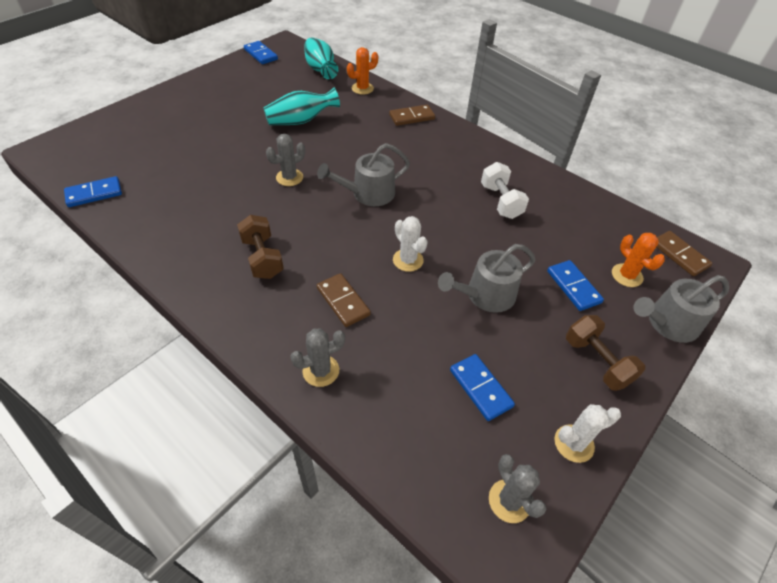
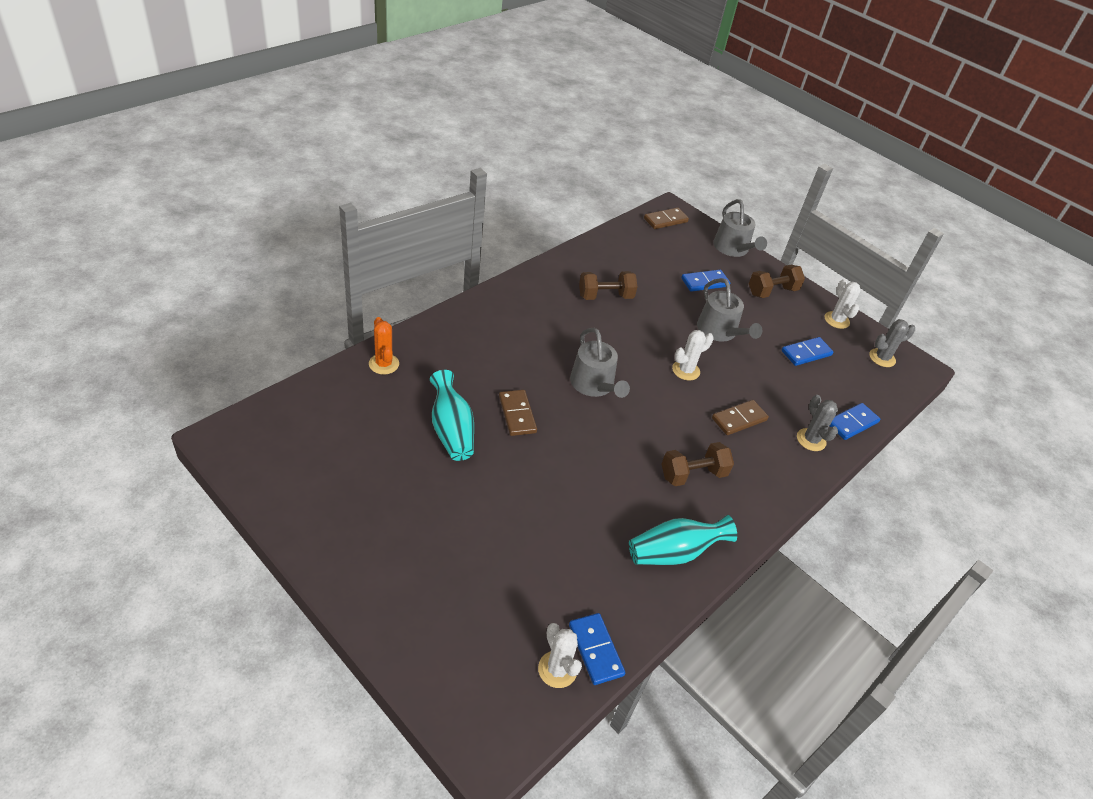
camera: 90 degrees left, 5 degrees down
(85, 176) = (557, 669): none -> white cactus
(261, 54) = (254, 468): blue domino -> blue domino (852, 423)
(289, 177) = (566, 447): grey cactus -> none
(320, 69) = (322, 401): turquoise vase -> turquoise vase (674, 553)
(412, 117) = (457, 330): brown domino -> brown domino (517, 414)
(500, 201) = (605, 296): white dumbbell -> brown dumbbell
(627, 275) = (689, 252): orange cactus -> none

